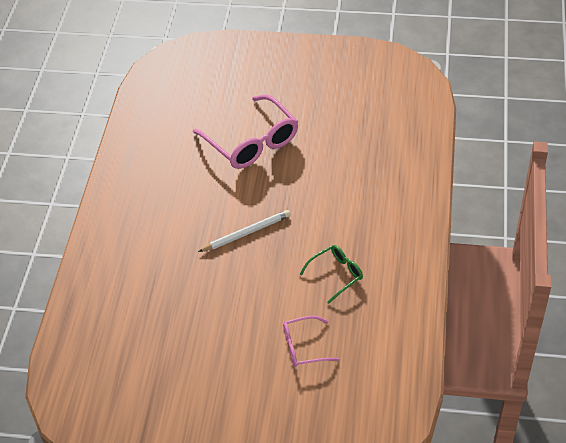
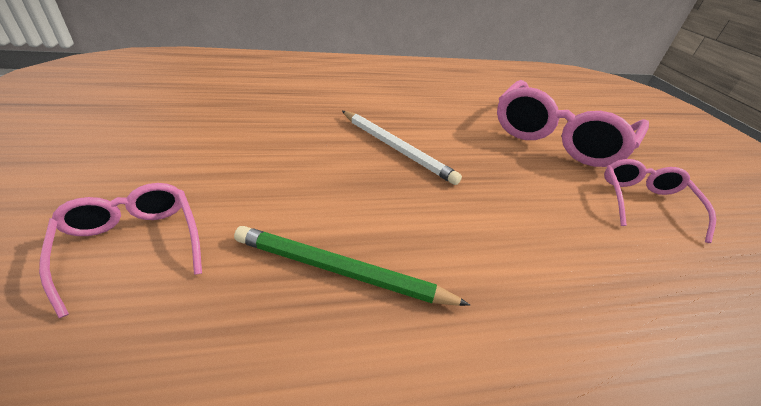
camera: 65 degrees right, 10 degrees down
(321, 138) = (644, 202): none -> pink glasses
(336, 274) = (341, 271): green glasses -> green pencil

